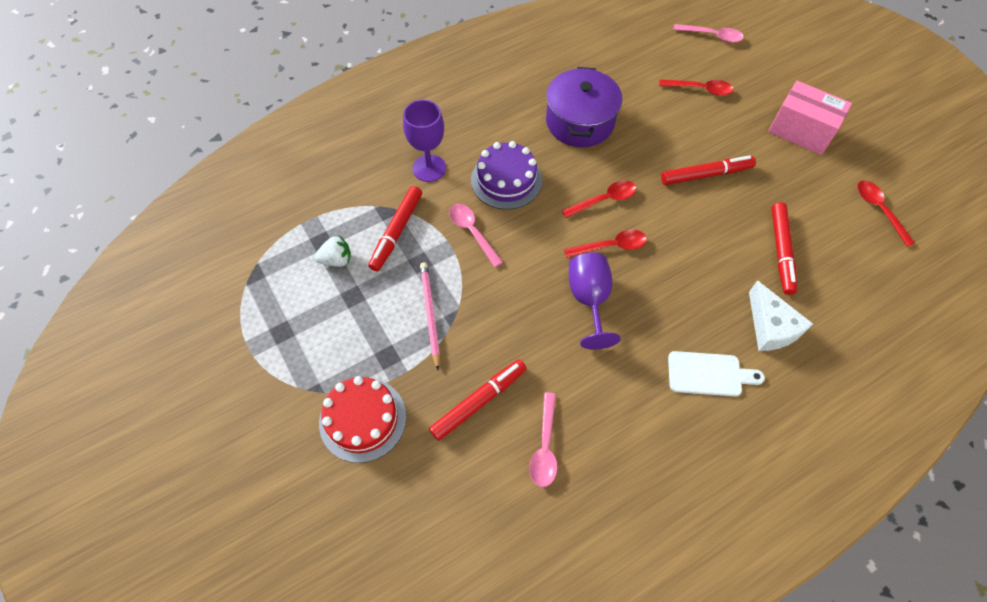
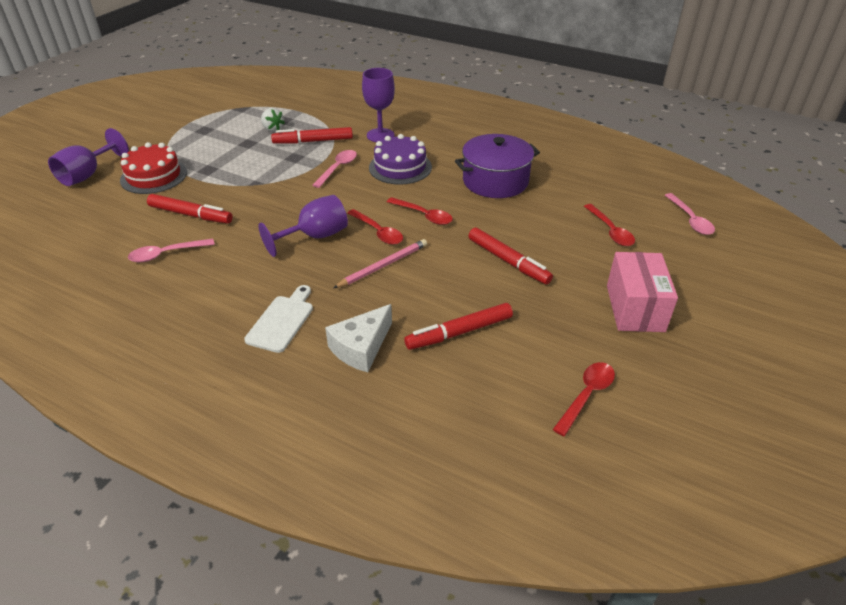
camera: 60 degrees right, 20 degrees down
(304, 498) = (88, 175): none -> purple goblet
(430, 314) = (253, 174): pink pencil -> pink pencil (383, 265)
(708, 374) = (282, 321): white cutting board -> white cutting board turned 135 degrees counterclockwise

